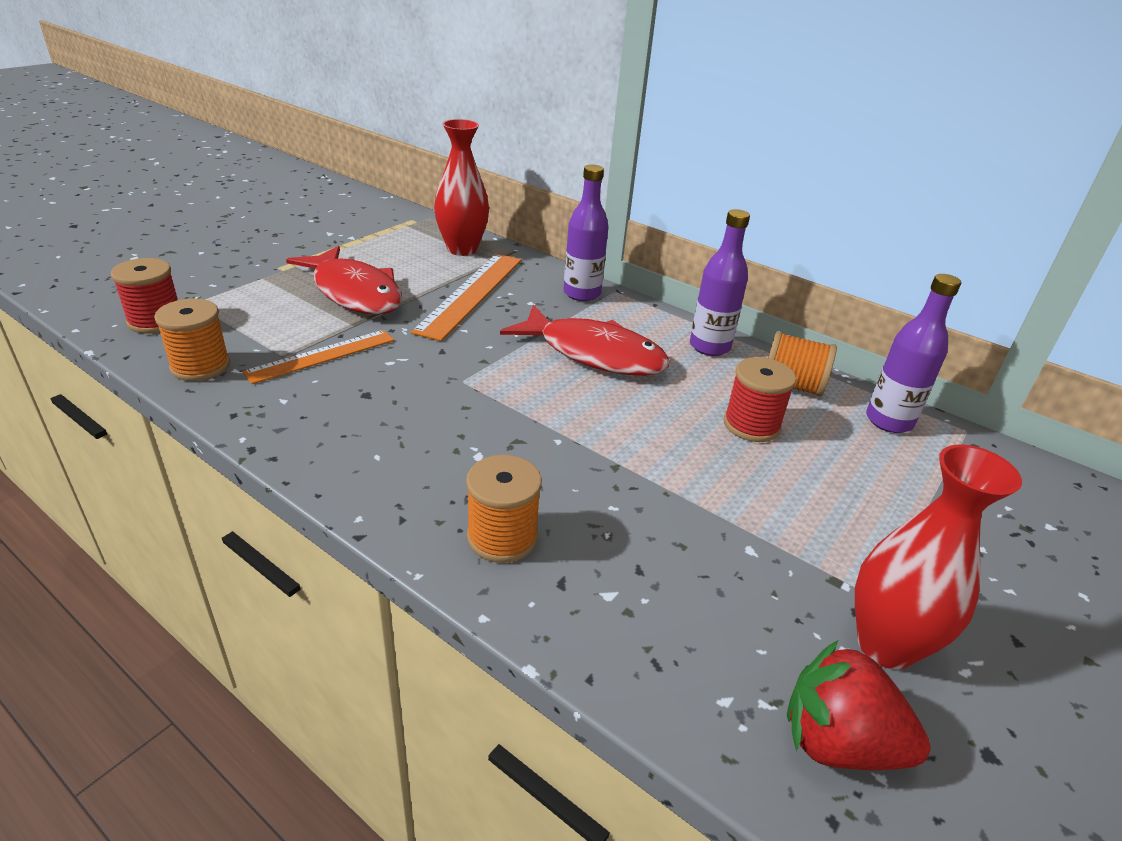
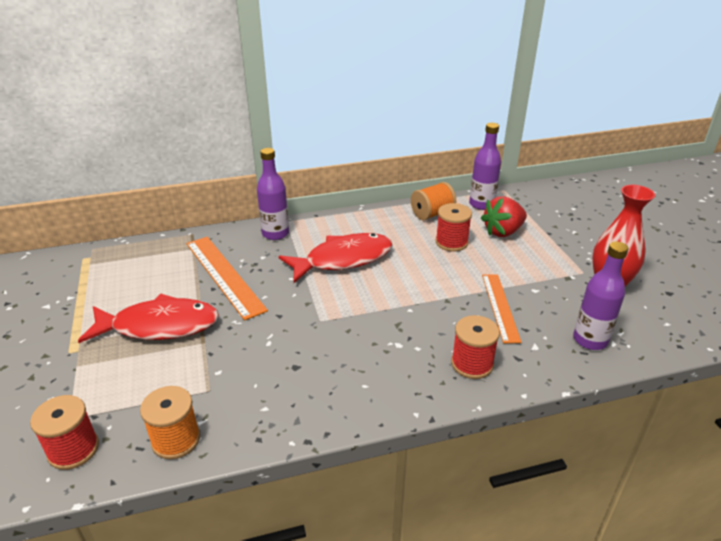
camera: 50 degrees left, 0 degrees up
(322, 356) = (228, 371): orange ruler -> orange ruler (500, 307)
(462, 249) = (160, 254): red vase -> none
(502, 537) = (472, 364): orange spool -> red spool
(709, 347) = (376, 219): purple bottle -> purple bottle (590, 340)
(838, 743) = (648, 325): red strawberry -> red strawberry (503, 232)

